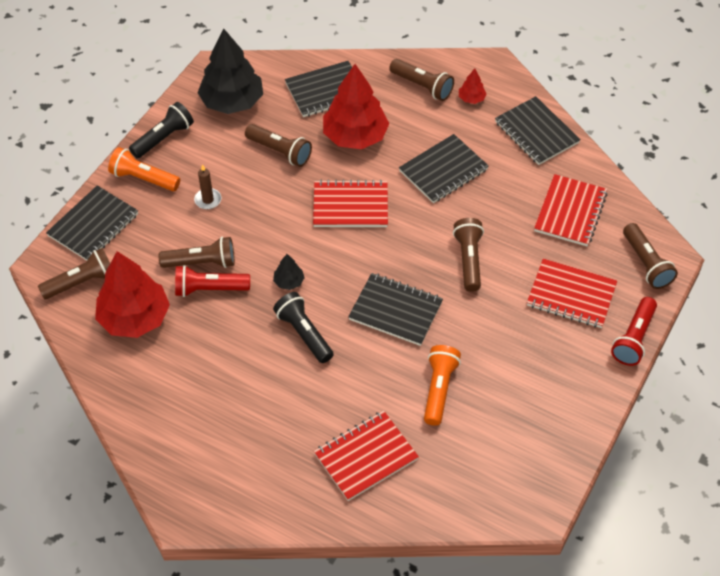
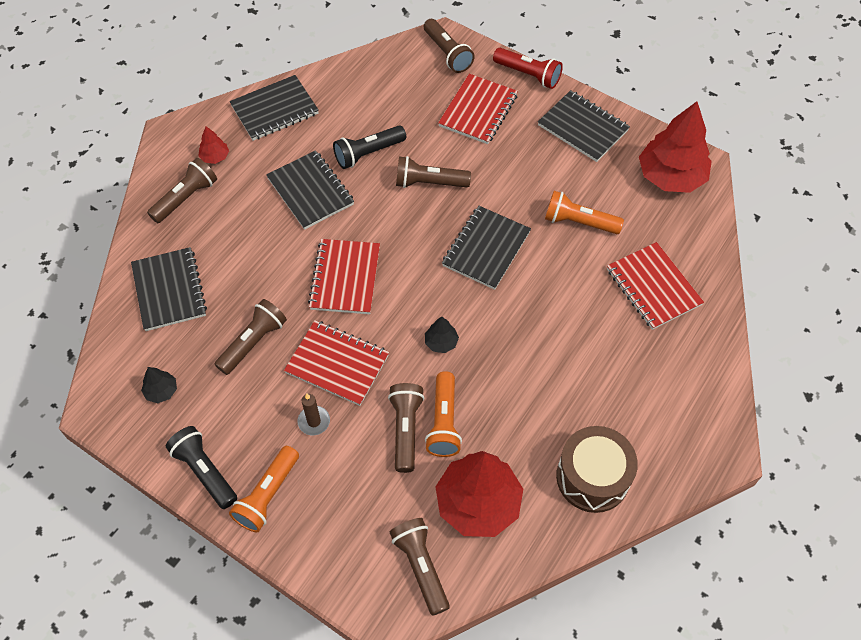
camera: 85 degrees left, 5 degrees up
(93, 225) = (333, 555): black notebook -> black notebook (583, 128)
(157, 403) = (592, 477): none -> brown drum
(209, 289) = (444, 422): red flashlight -> orange flashlight
(232, 102) = (161, 391): black tree -> black tree, size x0.43
(303, 333) = (509, 332): black flashlight -> black flashlight (368, 153)
(355, 136) = (245, 266): red tree -> red tree (670, 176)
(570, 212) = (380, 98): red notebook -> red notebook (337, 364)
(646, 264) = (447, 53): brown flashlight -> brown flashlight turned 75 degrees clockwise

